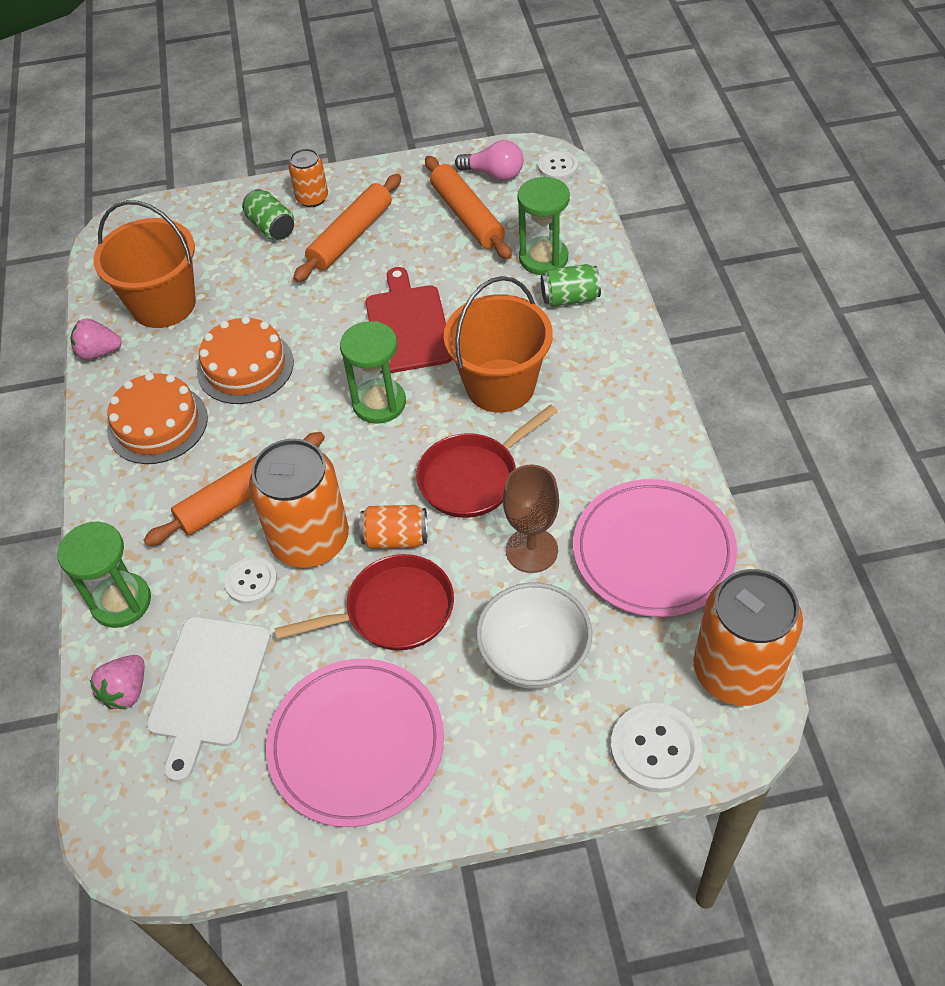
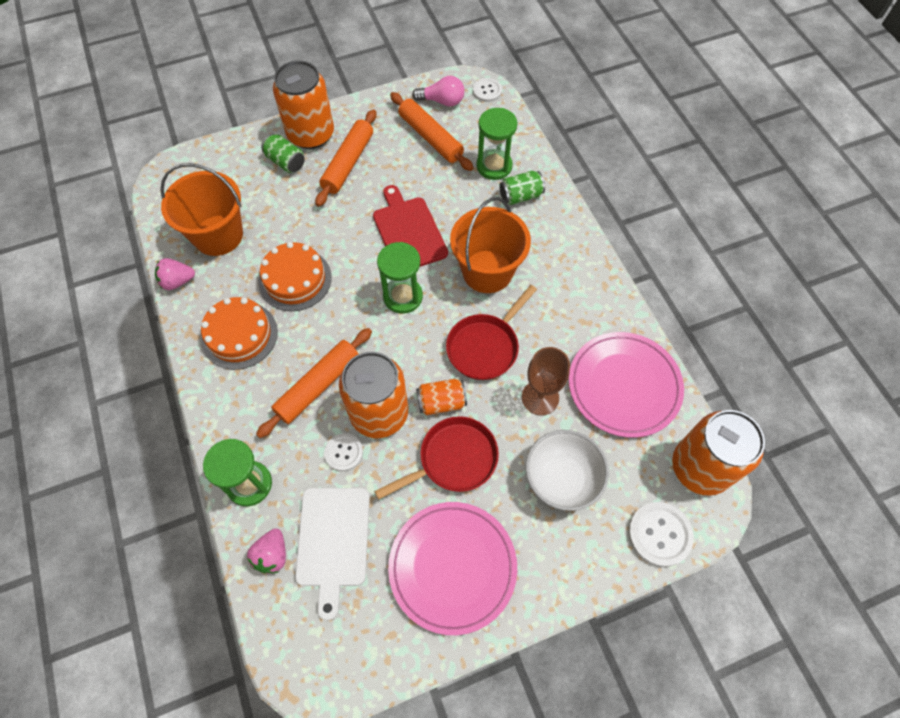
camera: 15 degrees left, 10 degrees up
(312, 198) = (311, 134): orange can -> orange can, size x1.92

